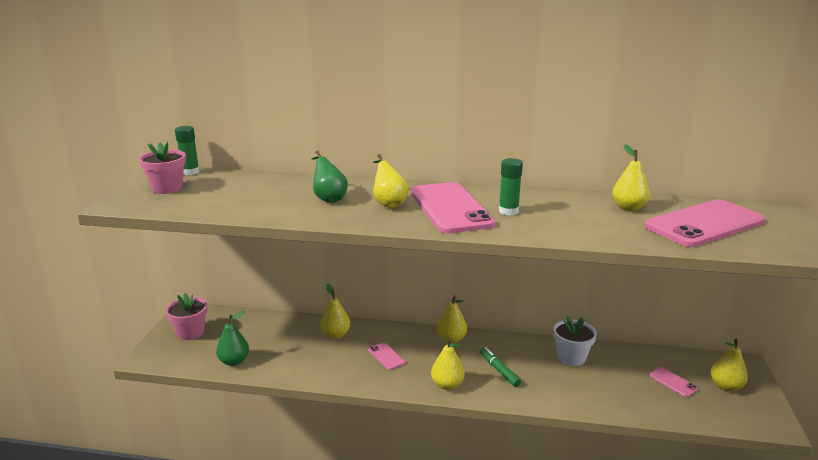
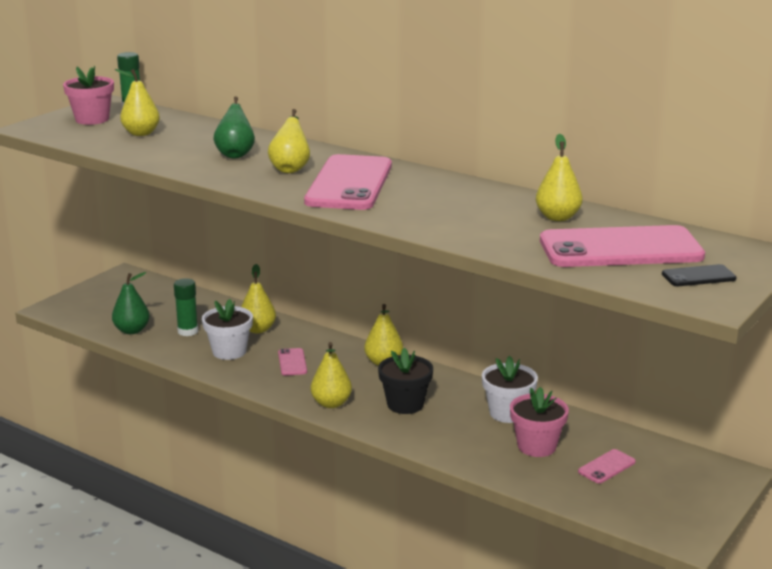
camera: 25 degrees right, 0 degrees up
(190, 332) = (111, 295): pink flower pot -> pink flower pot (536, 446)
(330, 360) = (229, 351): none -> white flower pot
(499, 370) = (405, 404): green marker -> black flower pot
(508, 211) = (409, 197): green glue stick -> green glue stick (188, 331)
(673, 382) = (606, 467): pink phone -> pink phone turned 60 degrees clockwise
(725, 386) = (672, 487): yellow pear -> yellow pear (141, 133)
(783, 235) = (698, 276): none -> black phone

